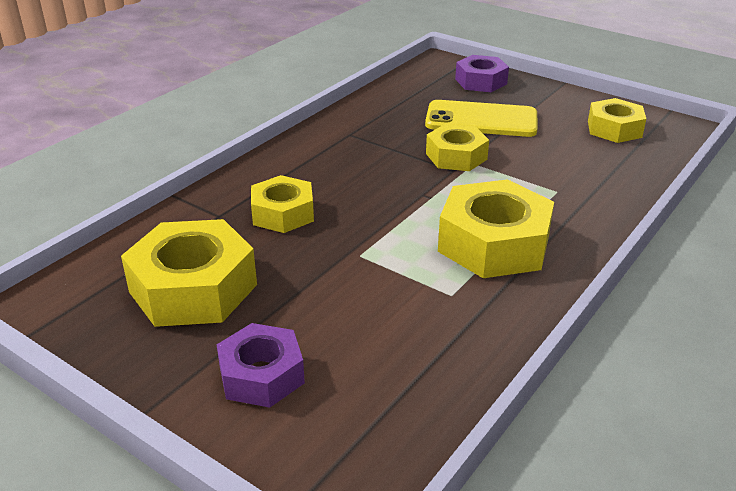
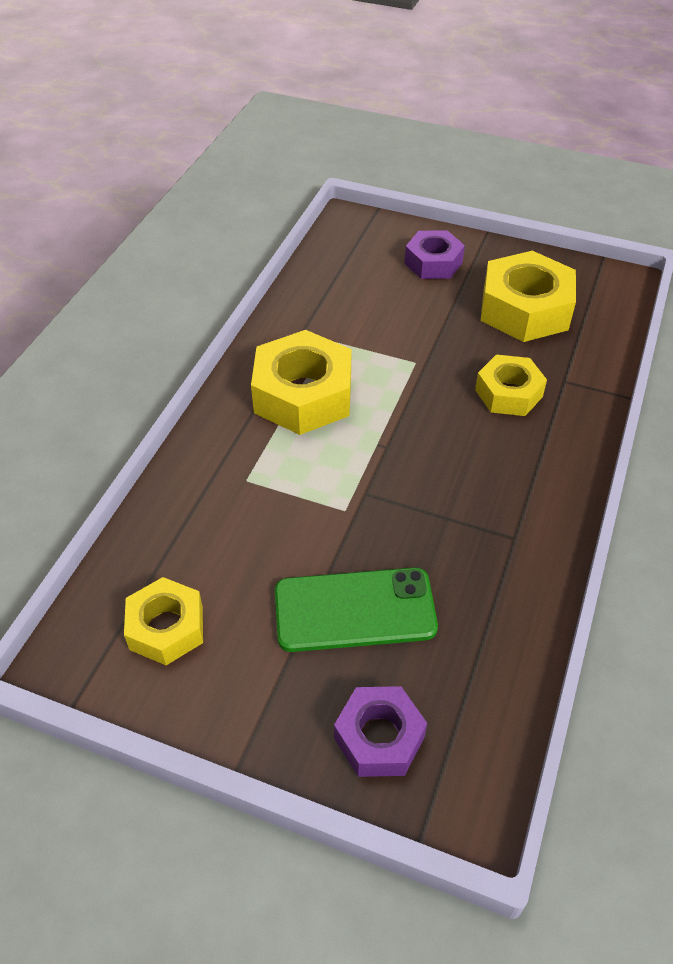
camera: 165 degrees right, 15 degrees up
(456, 156) = (368, 518): yellow nut -> none
(481, 120) = (354, 610): yellow phone -> green phone

